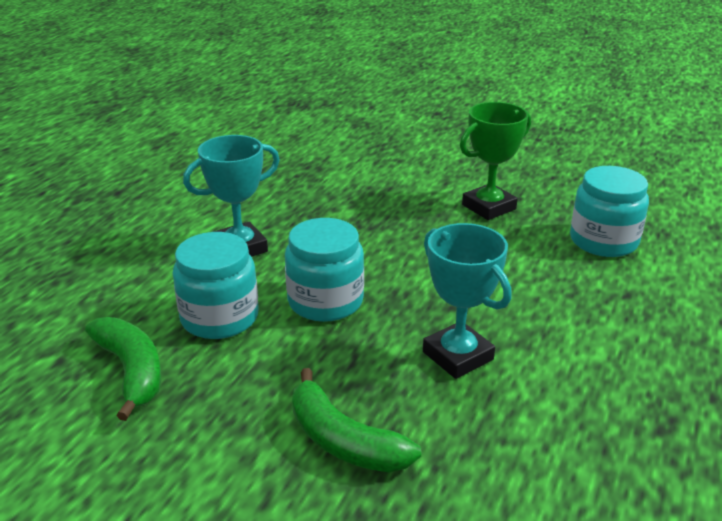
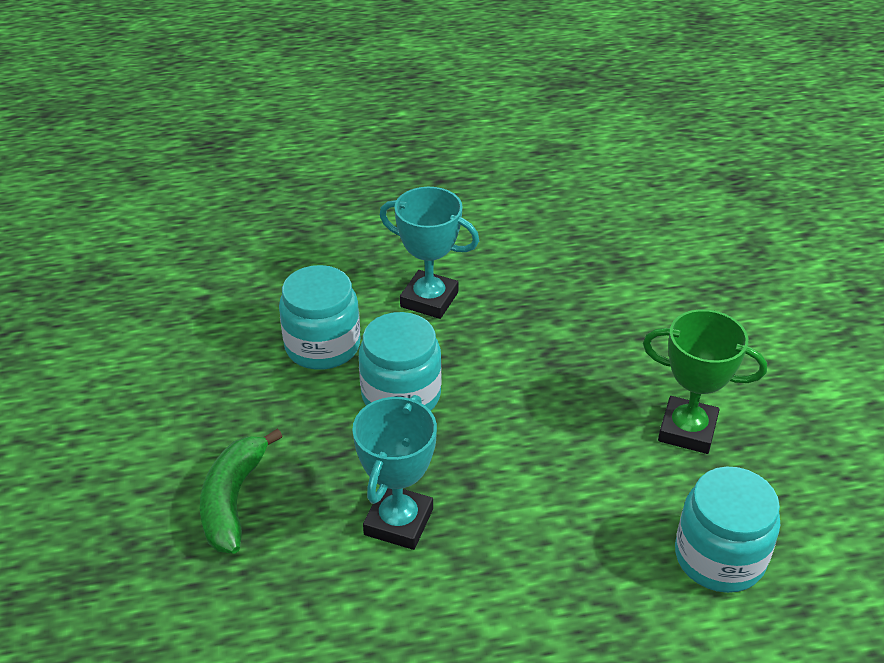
camera: 55 degrees right, 10 degrees up
(132, 371) = (221, 339): green banana -> none

